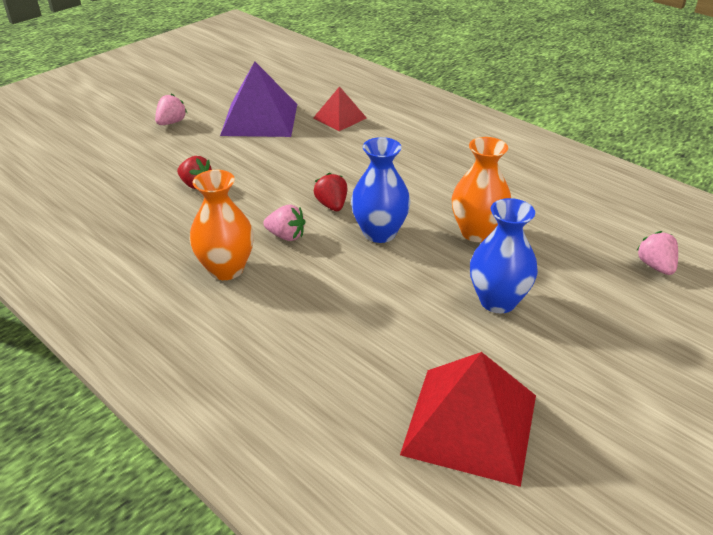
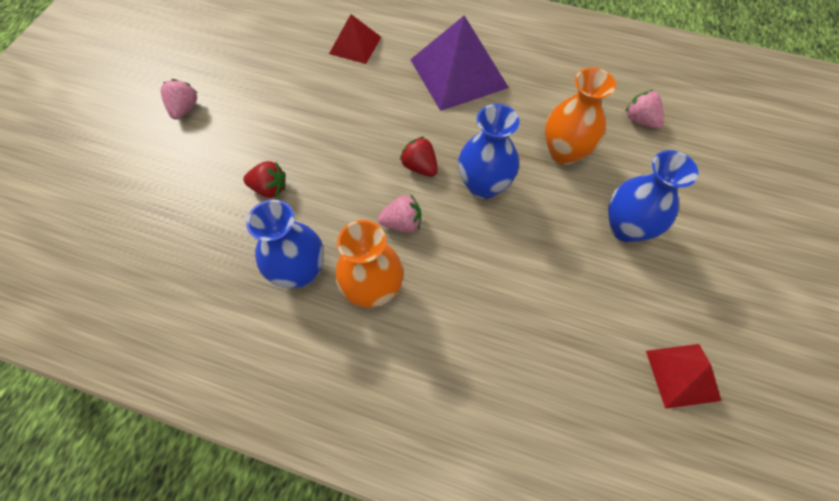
camera: 25 degrees left, 25 degrees up
(177, 240) = (300, 271): none -> blue vase
(260, 119) = (276, 73): purple pyramid -> purple pyramid (458, 73)
(470, 423) = (682, 375): red pyramid -> red pyramid, size x0.56
(655, 266) = (718, 137): pink strawberry -> pink strawberry (640, 120)

